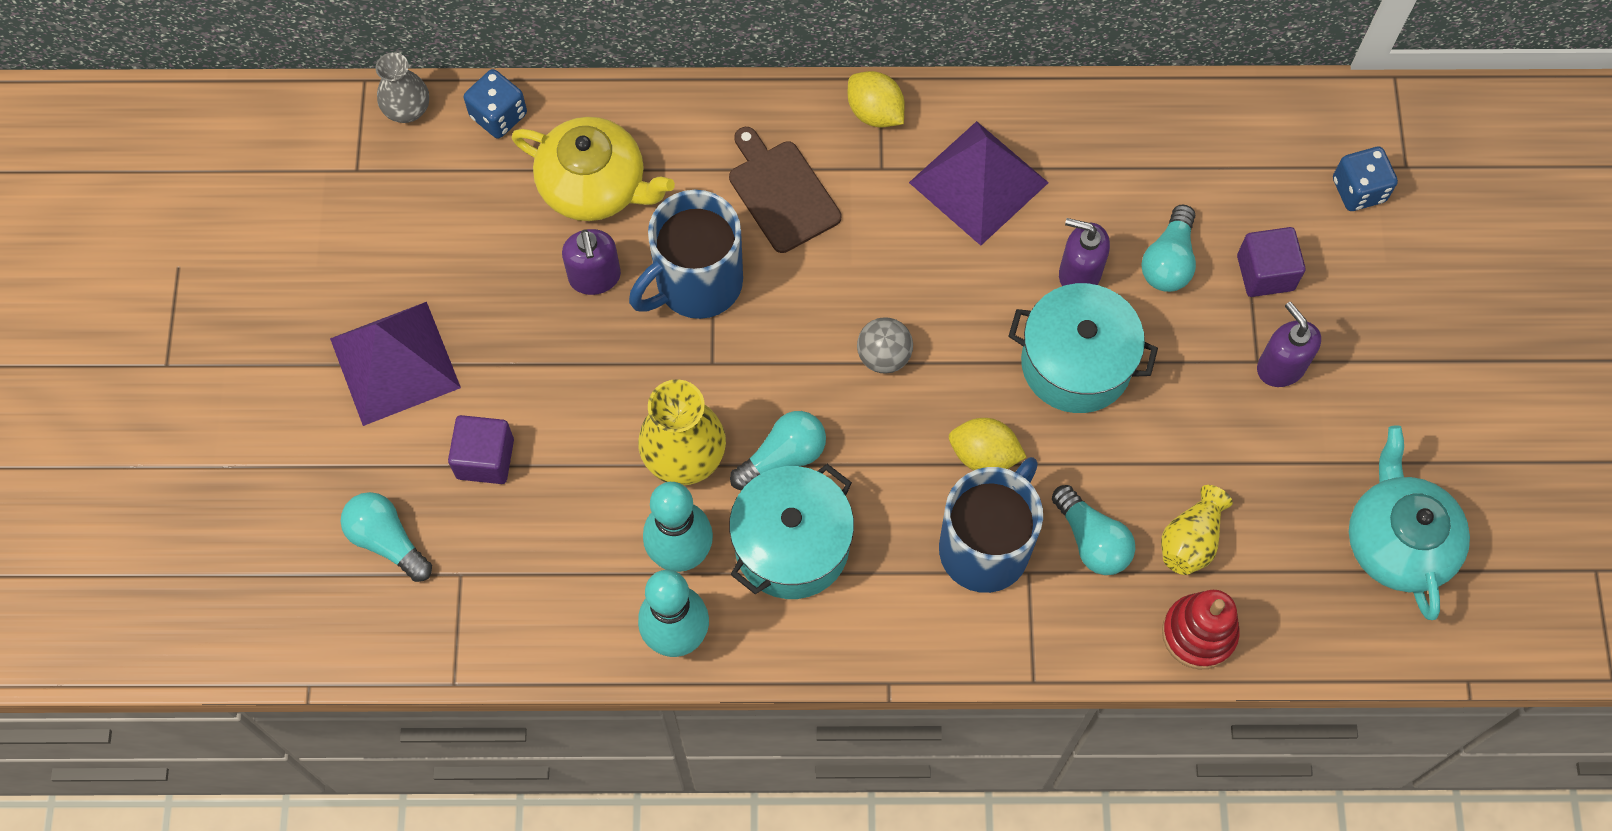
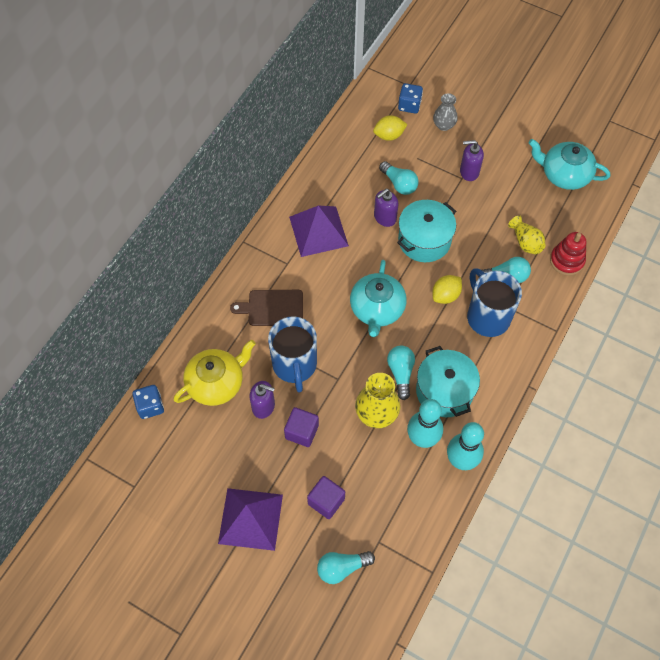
camera: 60 degrees left, 5 degrees down
(407, 110) = (118, 446): grey vase -> grey vase (444, 125)
(875, 112) = (258, 252): yellow lemon -> yellow lemon (389, 135)
(884, 356) = (377, 309): grey ball -> turquoise teapot
(1265, 273) = (425, 155): purple cube -> purple cube (302, 432)

